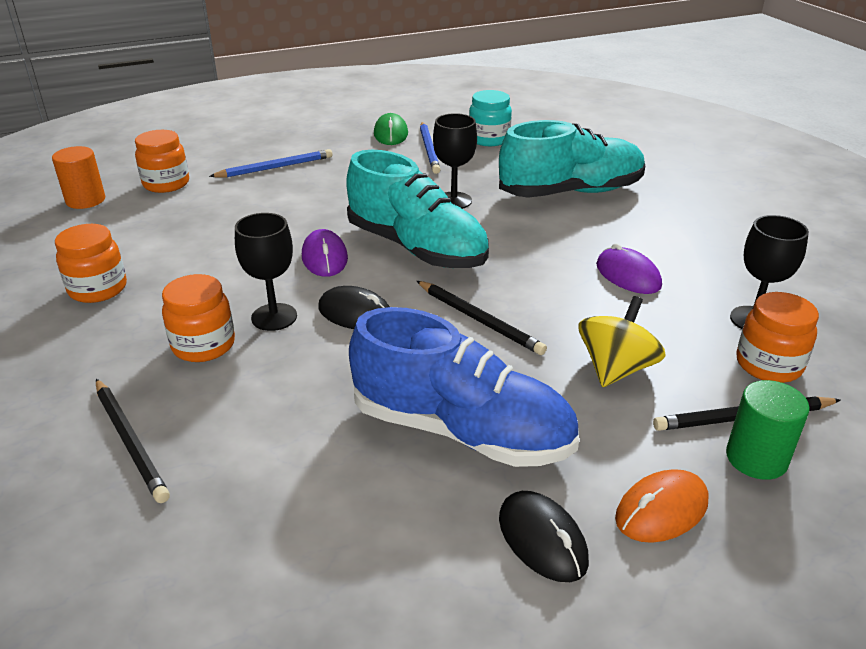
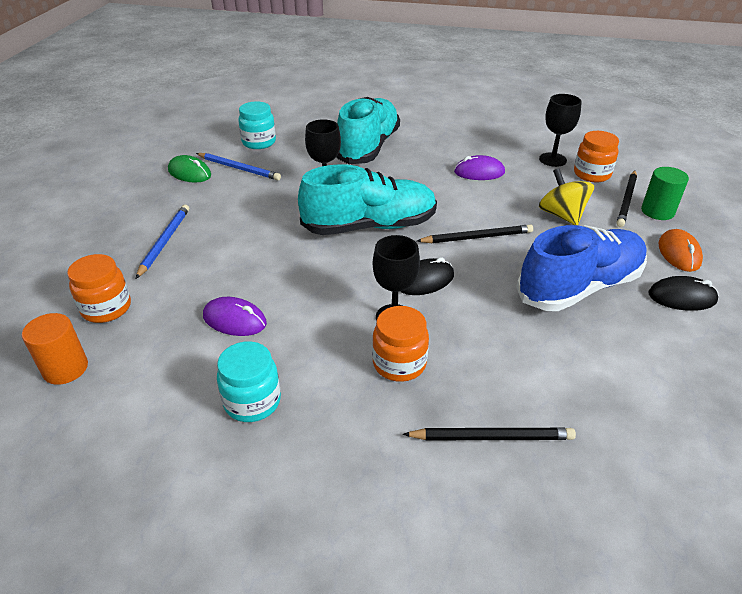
camera: 55 degrees left, 5 degrees up
(98, 289) = (252, 402): orange jar -> turquoise jar
(324, 257) = (338, 268): purple mouse -> purple mouse (234, 320)

